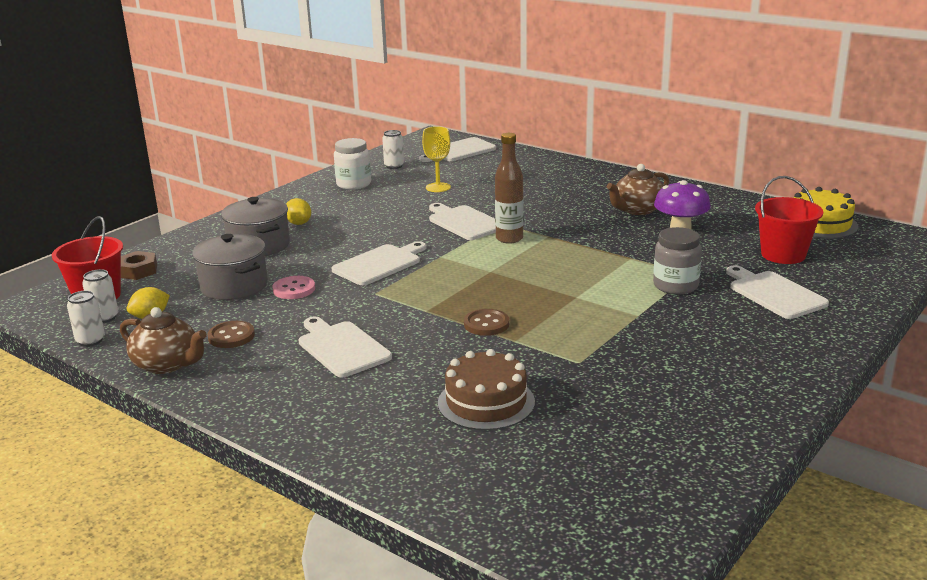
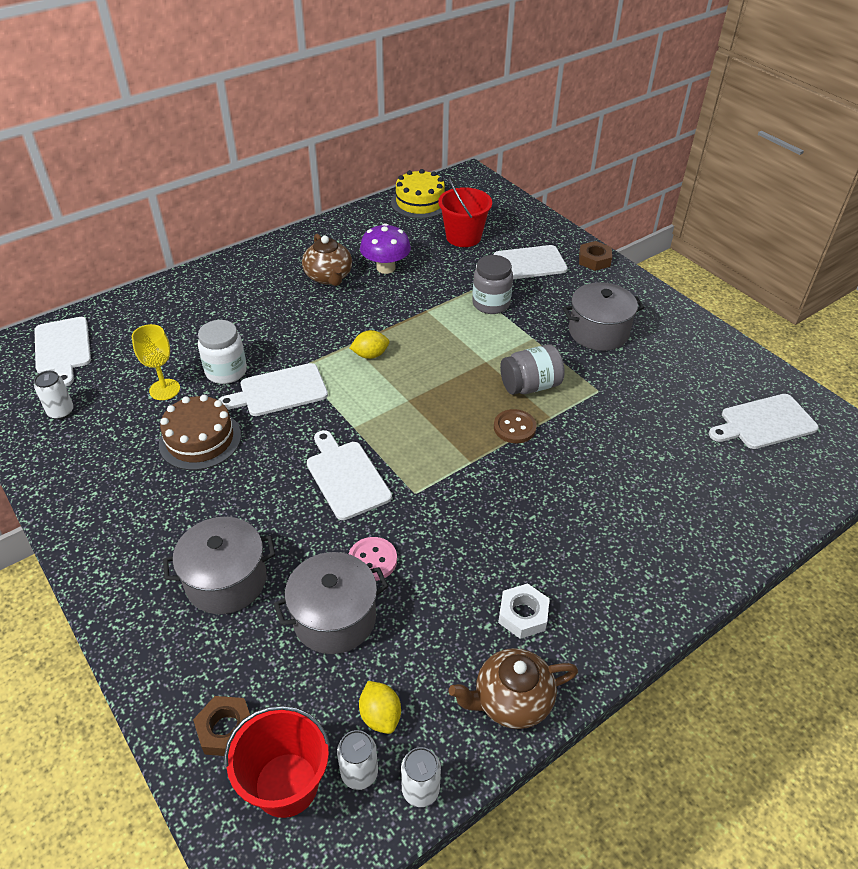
camera: 75 degrees left, 20 degrees up
(167, 364) = (511, 700): brown teapot -> brown teapot turned 150 degrees counterclockwise
(231, 336) = (465, 631): brown button -> none
(254, 358) = (523, 615): none -> white nut
(298, 223) = (181, 531): yellow lemon -> yellow lemon (370, 355)
(342, 347) = (524, 538): white cutting board -> white cutting board (764, 423)
(353, 184) = (91, 459): white jar -> white jar (226, 371)
(486, 402) = (648, 459): brown cake -> brown cake (200, 439)
(509, 239) = (341, 370): brown bottle -> none
(556, 324) = (530, 386): none -> grey jar
(686, 351) = (598, 332): none -> grey pot
(835, 333) = (594, 260): none -> brown nut

